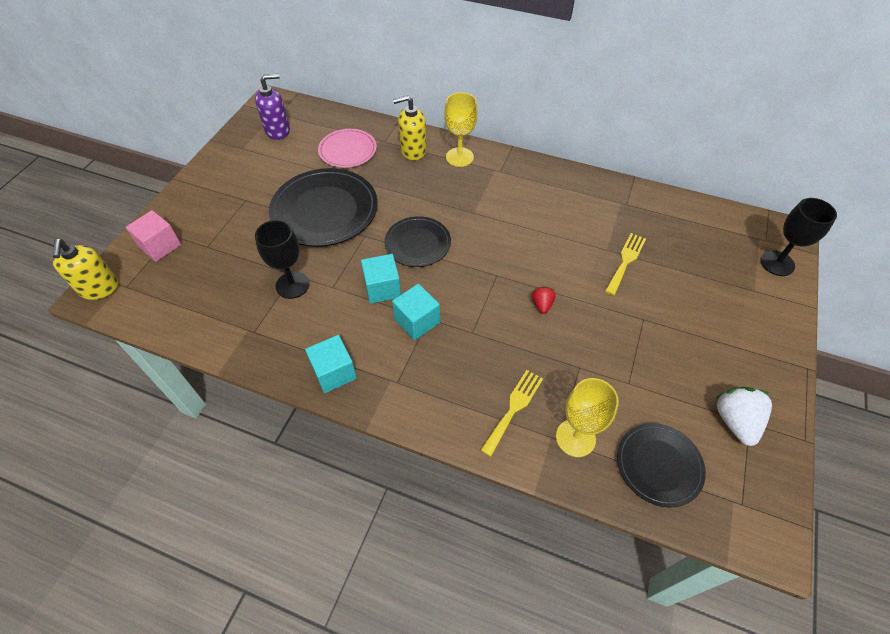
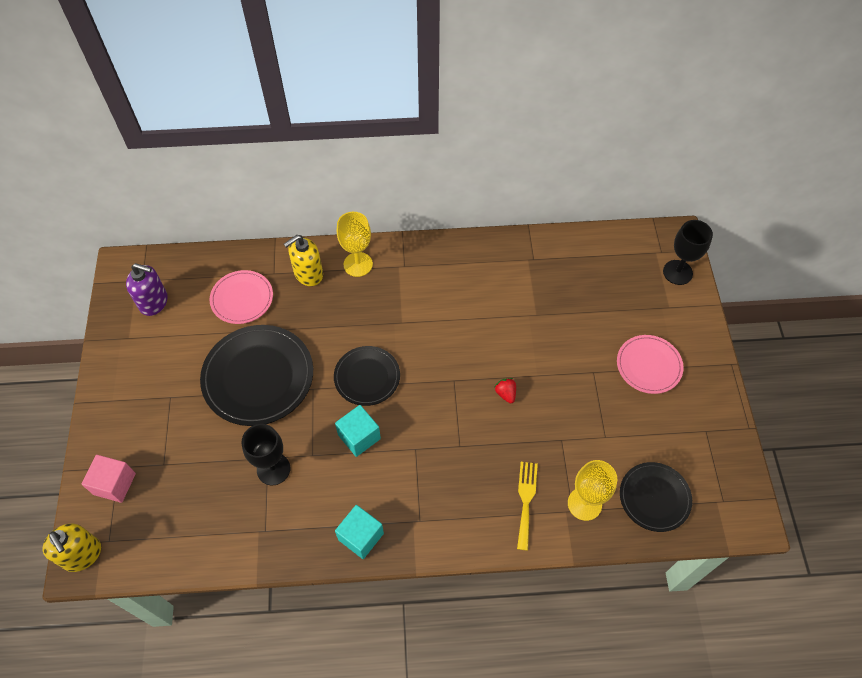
camera: 25 degrees left, 5 degrees up
(278, 131) = (154, 302): purple soap dispenser -> purple soap dispenser turned 60 degrees clockwise
(417, 321) = (407, 456): turquoise cube -> none
(625, 261) = (556, 320): yellow fork -> none
(708, 335) = (649, 365): none -> pink plate
(735, 421) = (695, 435): white strawberry -> none

